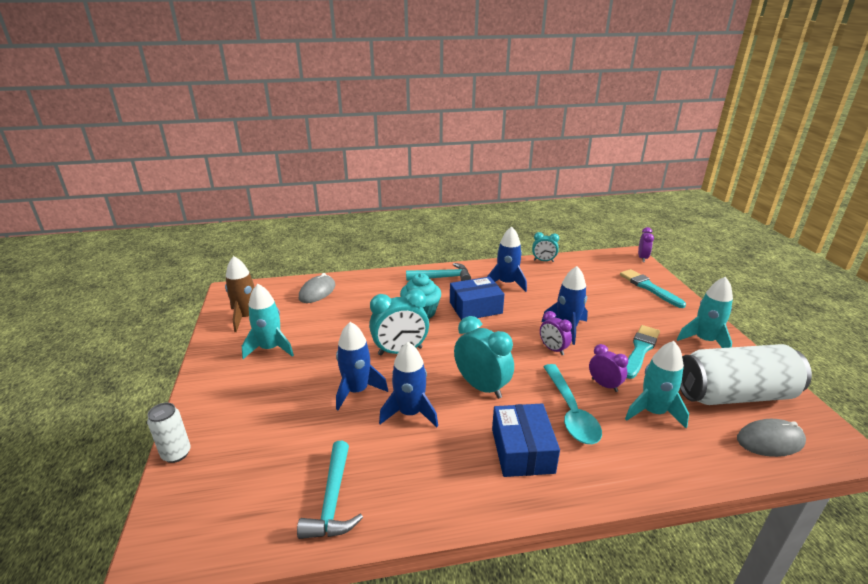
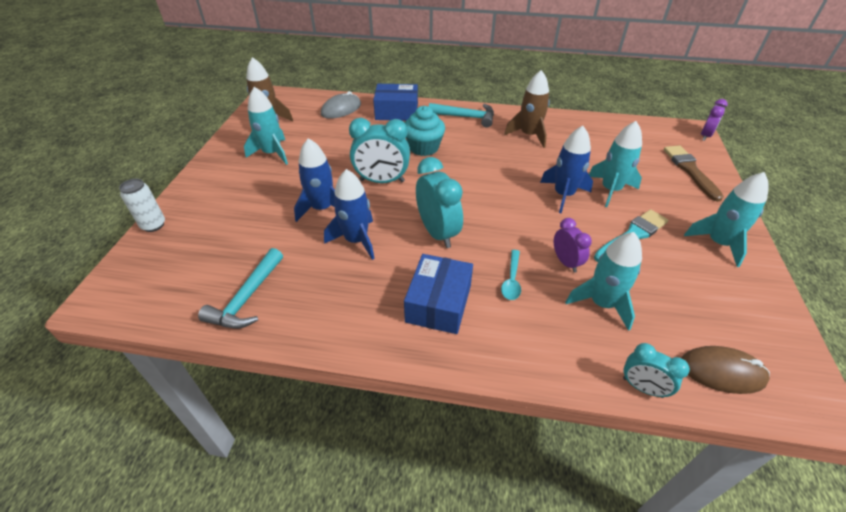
camera: 20 degrees right, 15 degrees up
(475, 308) = (480, 154): blue box -> blue box (396, 112)
(507, 283) = (529, 135): blue rocket -> brown rocket
(543, 261) = (584, 118): turquoise clock -> turquoise clock (642, 387)
(553, 349) = (534, 213): purple clock -> none
(571, 412) = (511, 280): turquoise spoon -> turquoise spoon, size x0.55
(600, 316) = (610, 190): none -> turquoise rocket
(649, 288) = (690, 170): turquoise brush -> brown brush
(734, 394) = (713, 310): white can -> none
(770, 441) = (722, 371): grey mouse -> brown mouse

